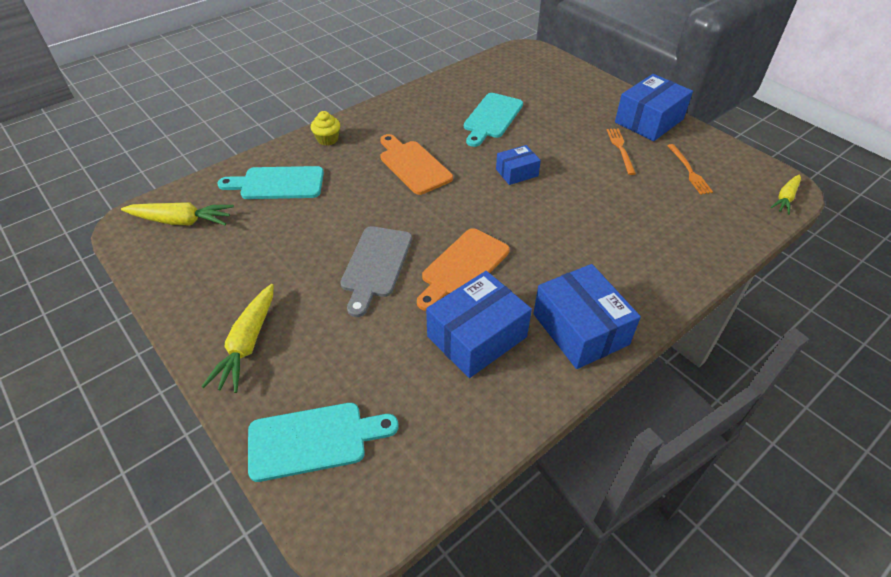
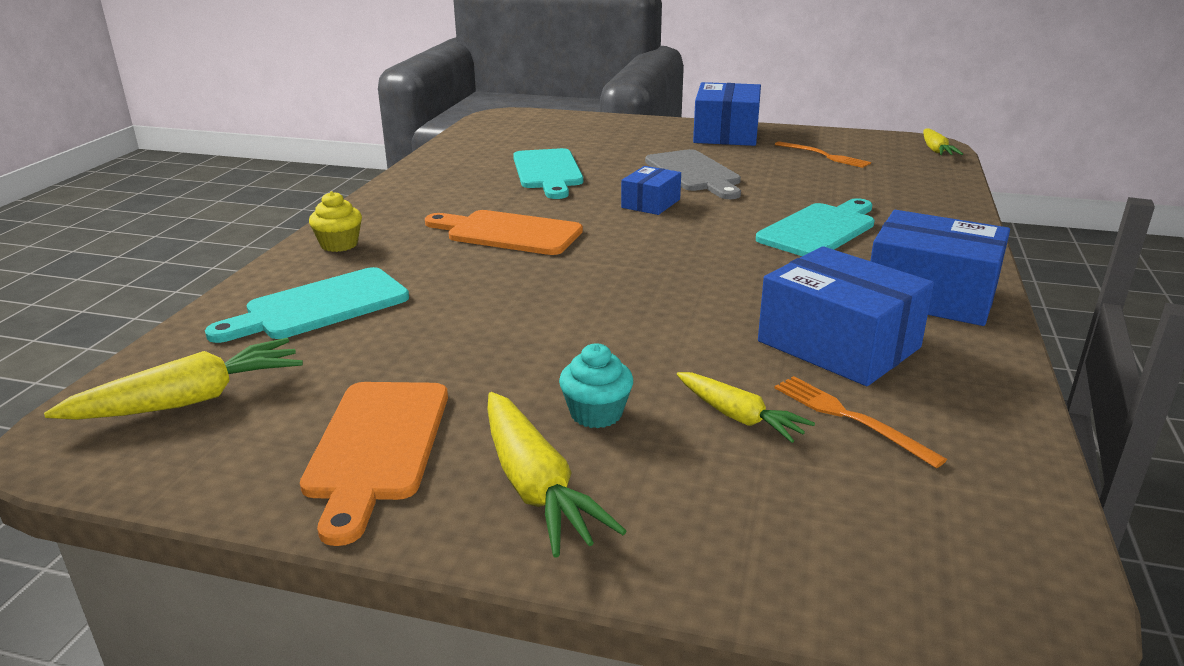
camera: 35 degrees left, 20 degrees down
(314, 317) = (596, 413): none -> turquoise cupcake
(314, 440) = (811, 539): turquoise cutting board -> turquoise cutting board (819, 229)
(369, 355) = (738, 417): none -> yellow carrot
(376, 265) = (604, 332): grey cutting board -> grey cutting board (694, 173)
(463, 267) = (719, 294): orange cutting board -> orange cutting board (377, 446)
(477, 337) = (838, 344): blue box -> blue box turned 60 degrees counterclockwise
(620, 149) = (732, 159): orange fork -> orange fork (849, 418)

